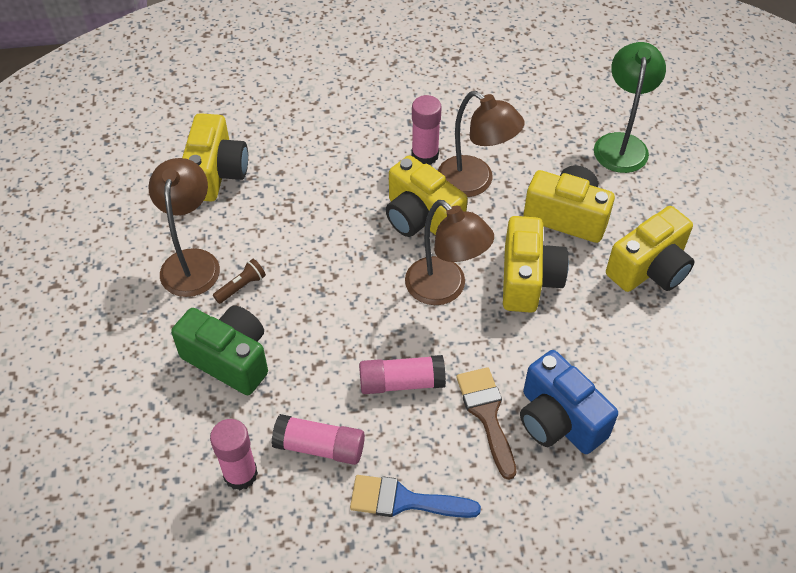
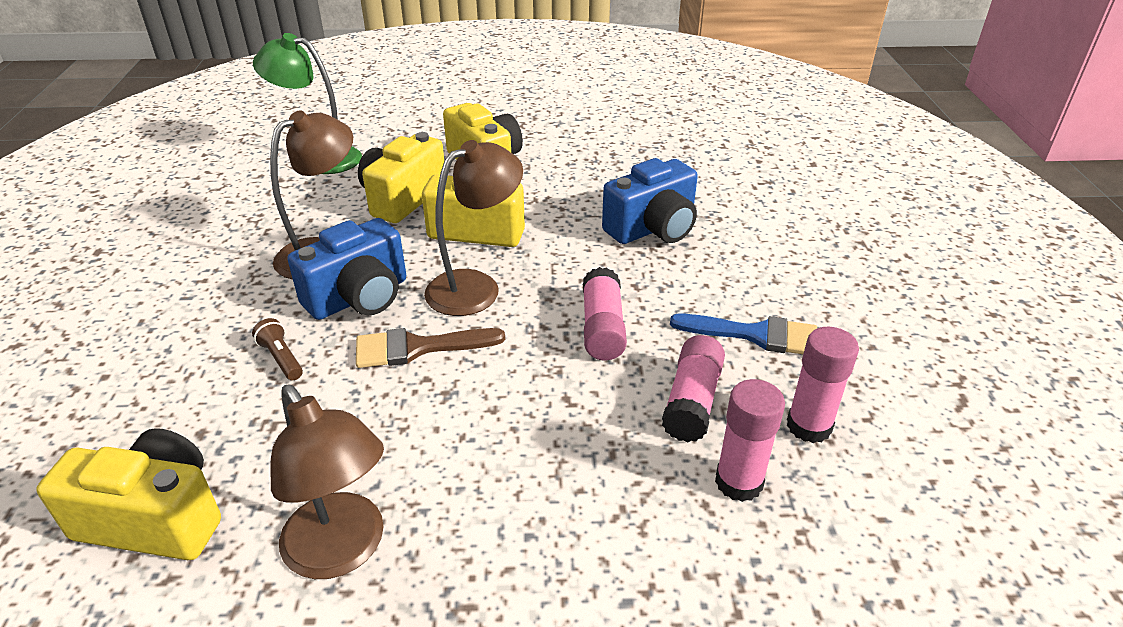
camera: 85 degrees left, 15 degrees down
(192, 262) = (343, 551): brown lamp -> brown lamp turned 135 degrees counterclockwise
(229, 359) = (549, 497): green camera -> none
(241, 286) = (416, 482): brown flashlight -> brown flashlight (281, 358)
(404, 500) = (755, 335): blue brush -> blue brush turned 90 degrees counterclockwise
(421, 218) = (359, 297): yellow camera -> blue camera
(425, 155) = (255, 287): pink glue stick -> pink glue stick (809, 426)
(487, 414) = (646, 270): brown brush -> brown brush (418, 348)

